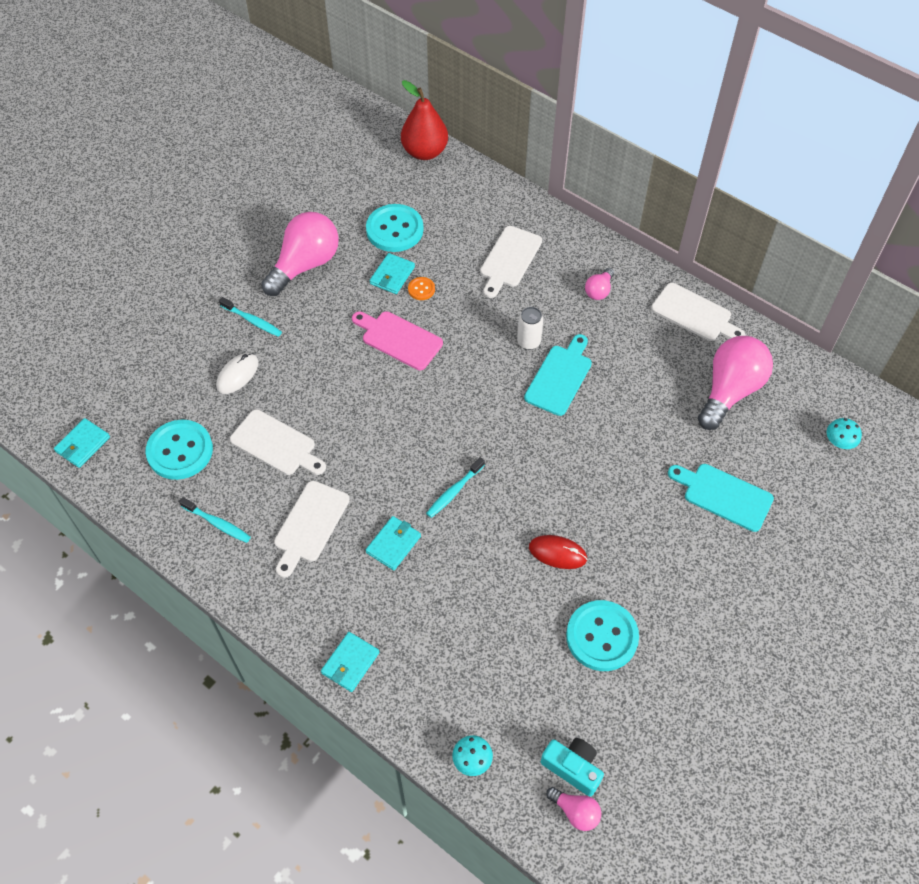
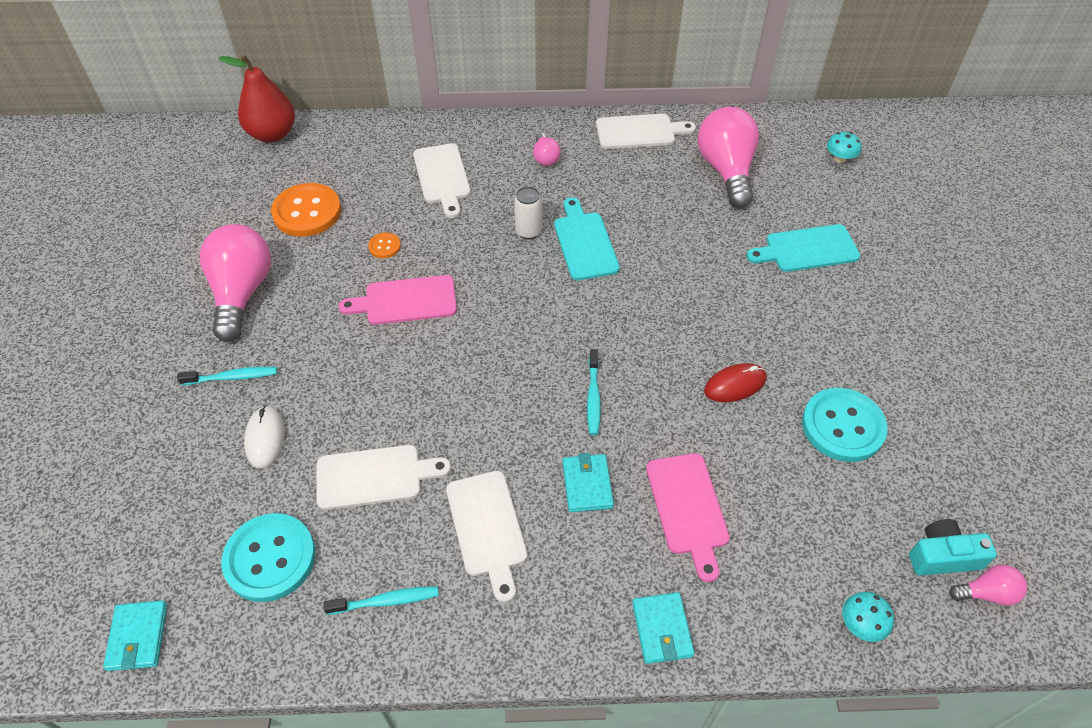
camera: 40 degrees left, 5 degrees down
(392, 275) = (344, 251): turquoise wallet -> none
(394, 230) = (307, 212): turquoise button -> orange button
(439, 607) = (688, 508): none -> pink cutting board

